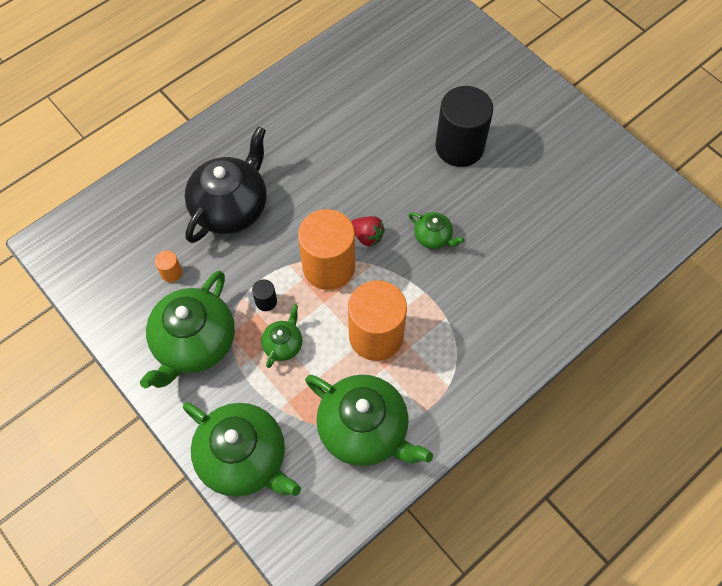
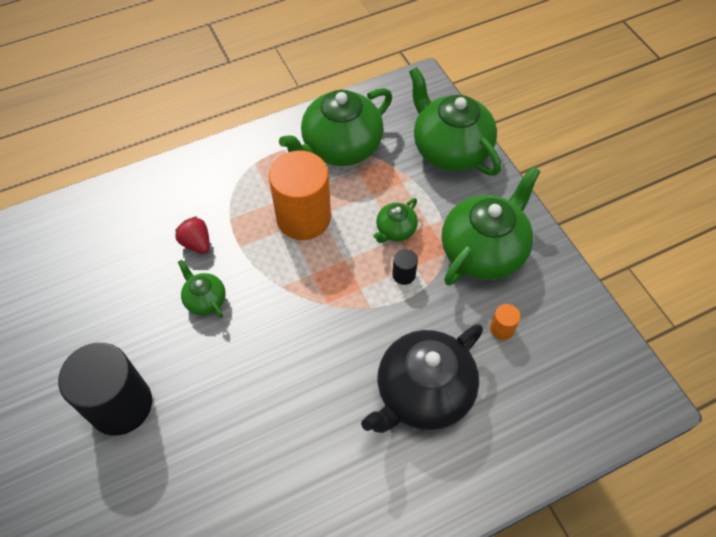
camera: 165 degrees left, 5 degrees down
(328, 267) = (328, 294): orange cylinder -> none
(364, 429) = (340, 147): green teapot -> green teapot turned 90 degrees counterclockwise
(367, 236) = (276, 318): red strawberry -> red strawberry (196, 243)

